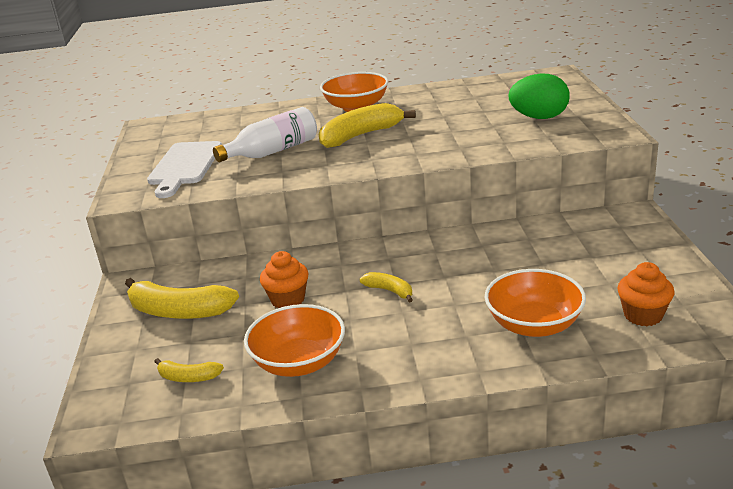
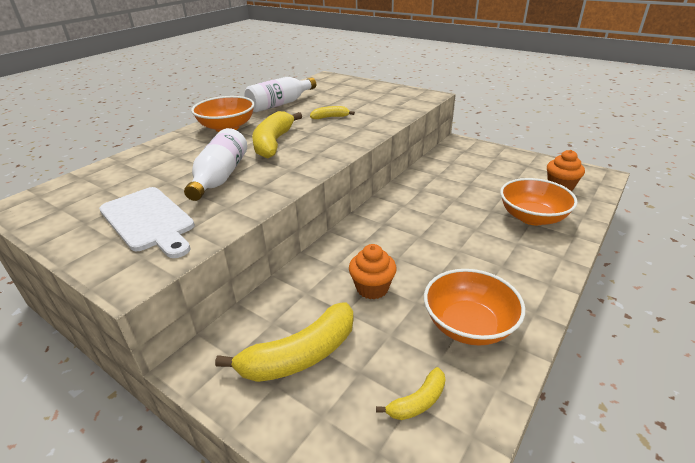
camera: 50 degrees left, 5 degrees up
(389, 291) = (426, 242): yellow banana -> yellow banana (330, 117)
(443, 96) = (280, 104): none -> white bottle
(539, 117) = (369, 99): green egg -> none

